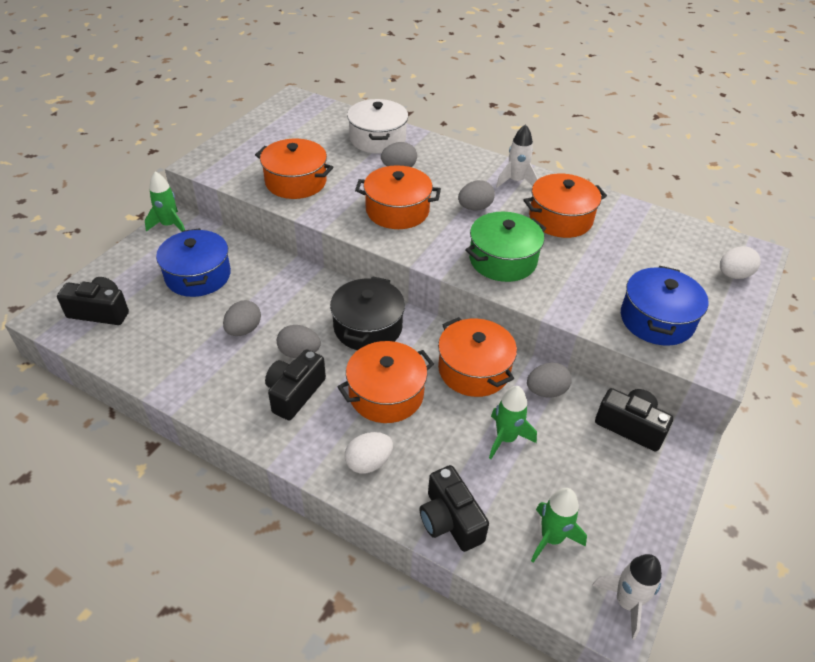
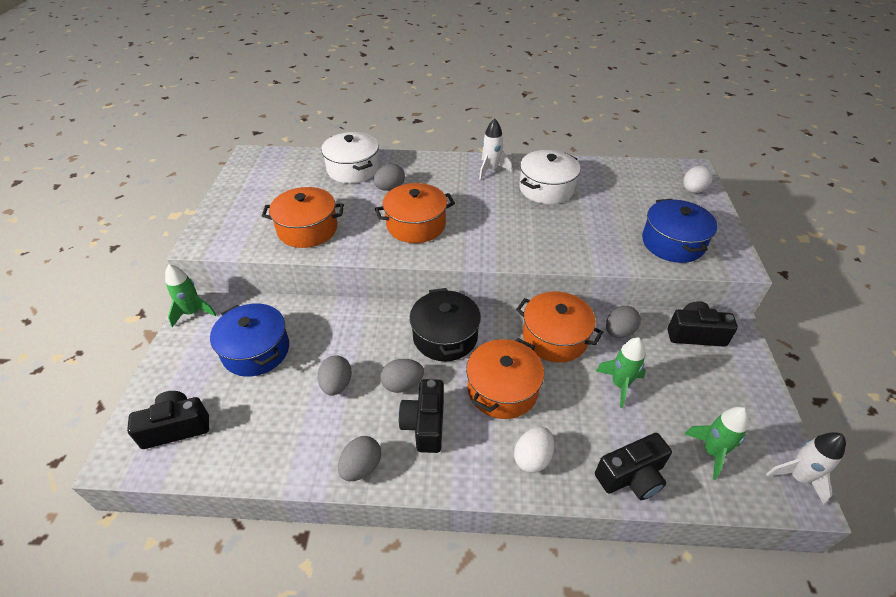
camera: 25 degrees left, 0 degrees up
(450, 520) = (631, 476): black camera -> black camera turned 60 degrees counterclockwise
(475, 208) = (476, 201): grey egg -> grey egg (361, 467)
(503, 260) = (530, 237): green pot -> none
(560, 219) = (546, 189): orange pot -> white pot

